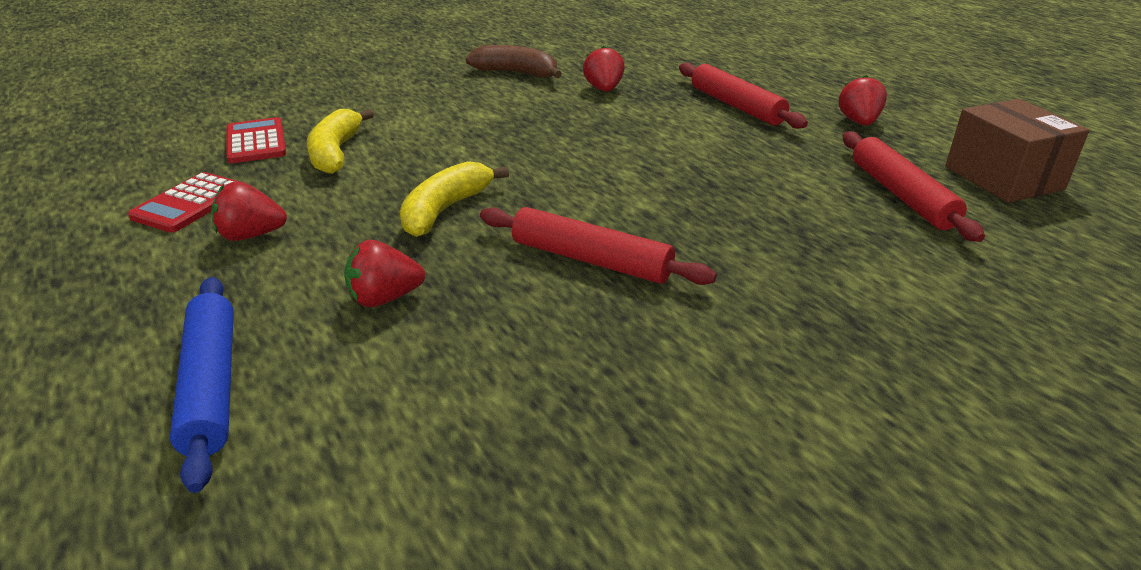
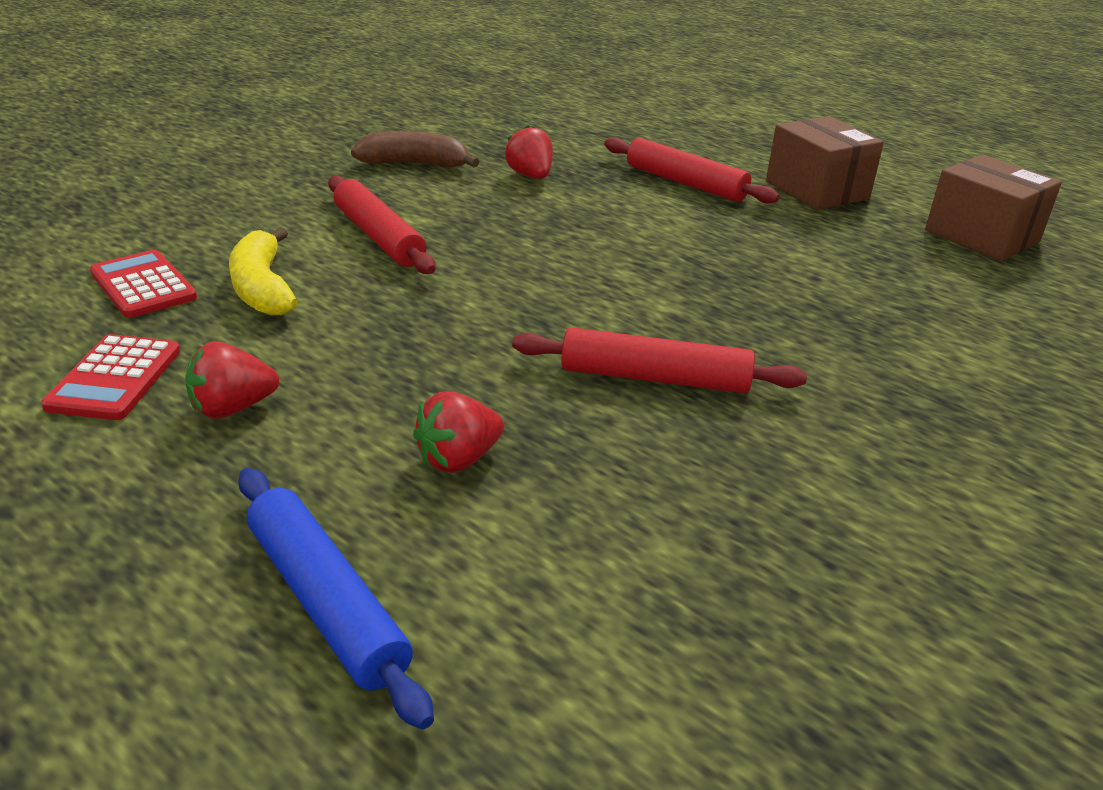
camera: 20 degrees left, 0 degrees up
(445, 210) = (451, 343): yellow banana -> none
(859, 122) = (817, 190): red strawberry -> brown box
(901, 195) = (905, 265): red rolling pin -> red rolling pin (379, 237)

